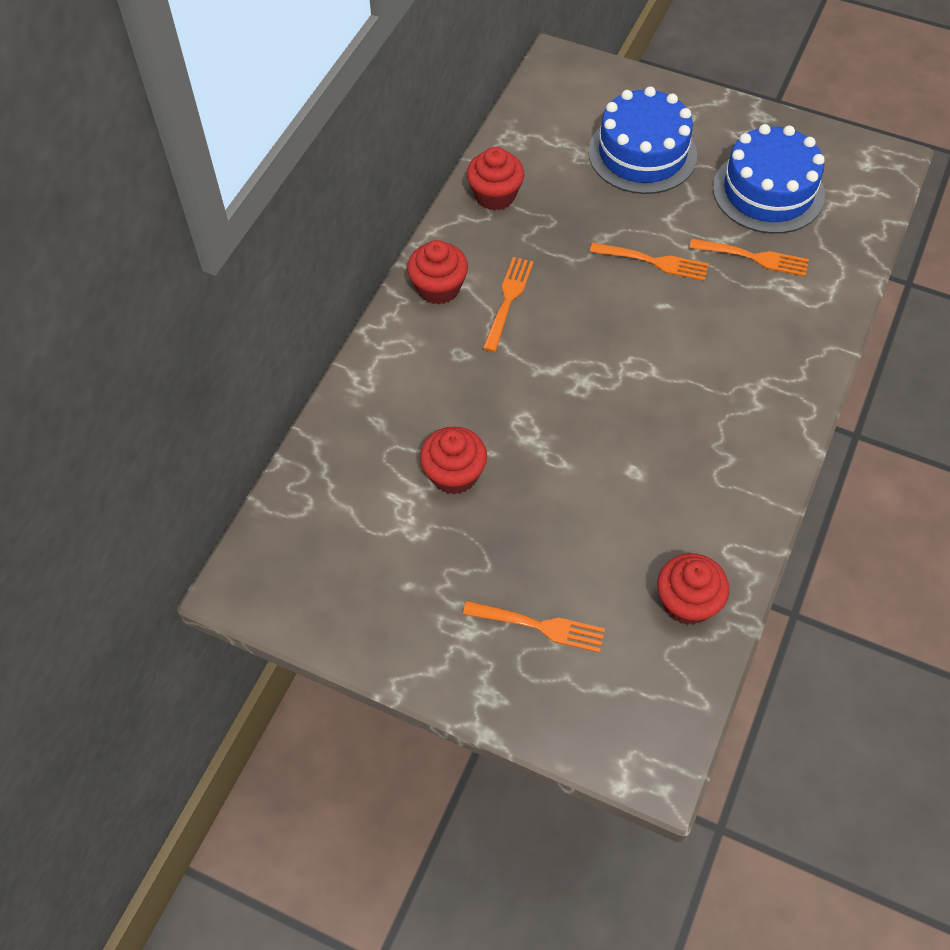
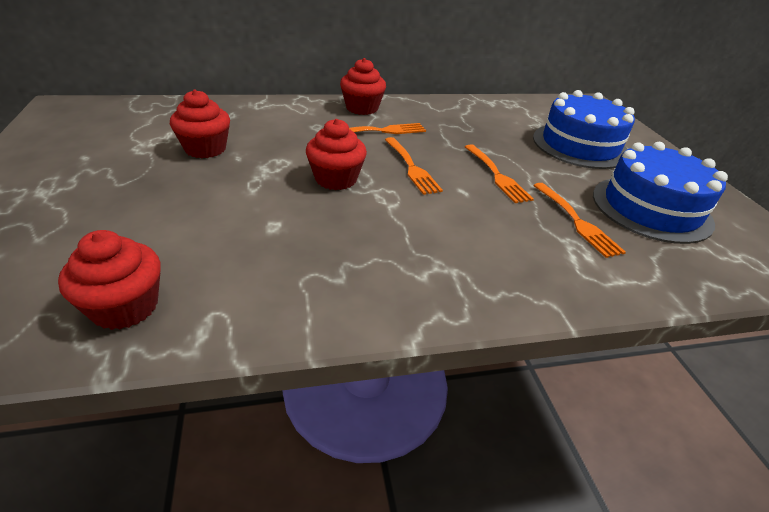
camera: 50 degrees right, 20 degrees down
(495, 195) = (459, 108): red cupcake -> red cupcake (336, 179)
(539, 626) = (59, 224): orange fork -> orange fork (411, 167)

